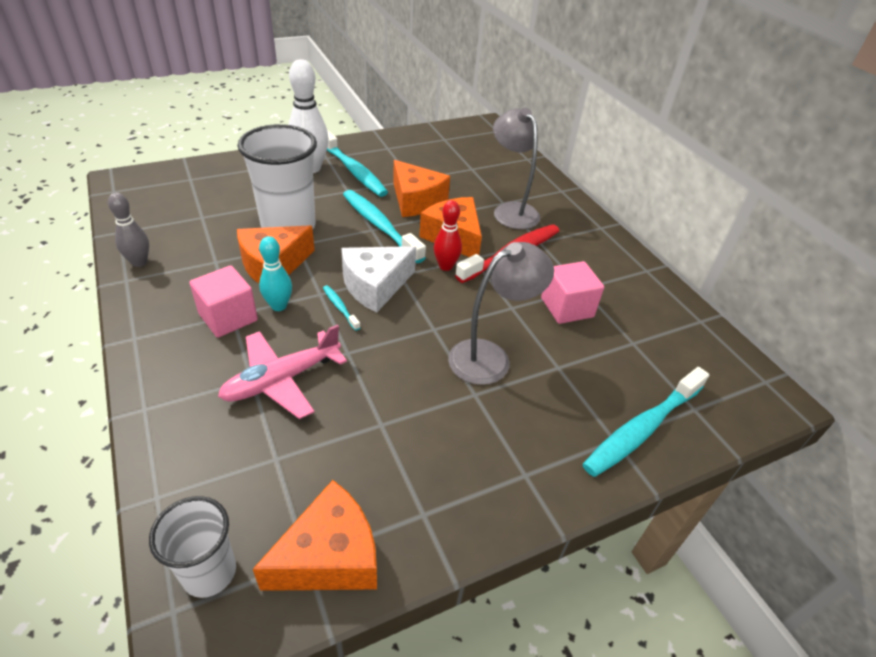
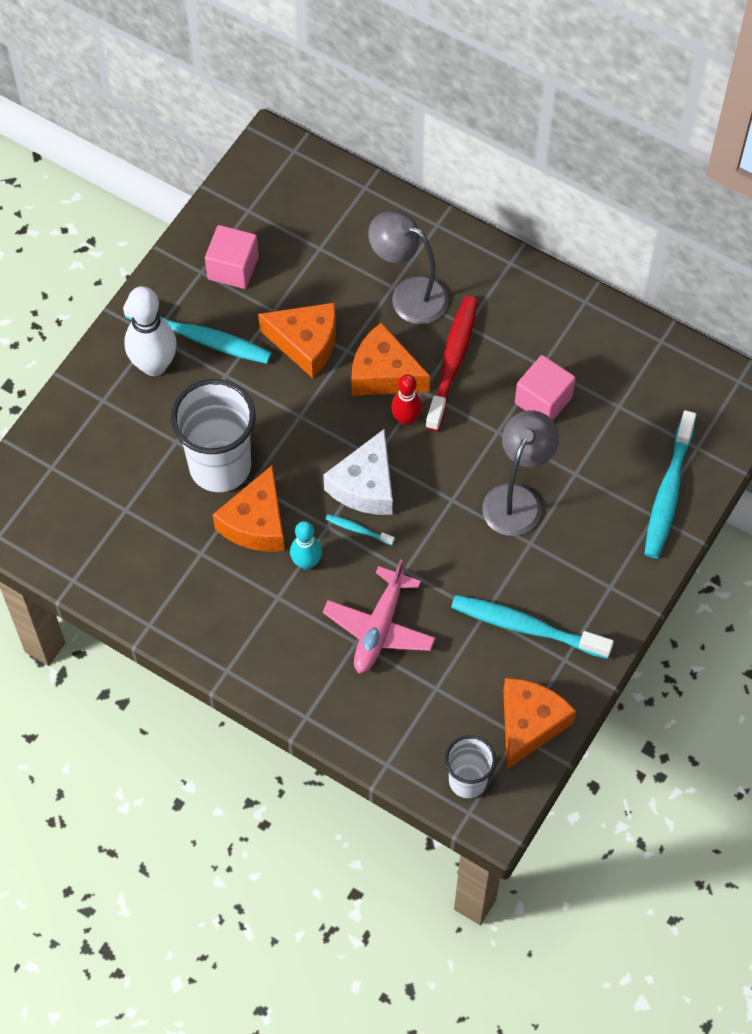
camera: 30 degrees left, 20 degrees up
(139, 262) = (137, 599): grey bowling pin -> none
(228, 317) = (278, 602): pink cube -> pink cube (233, 268)
(380, 226) = (303, 405): turquoise toothbrush -> turquoise toothbrush (526, 627)

